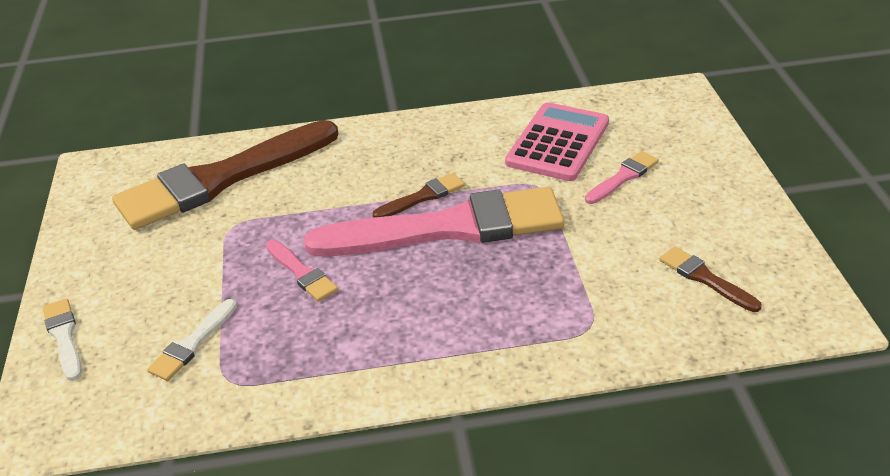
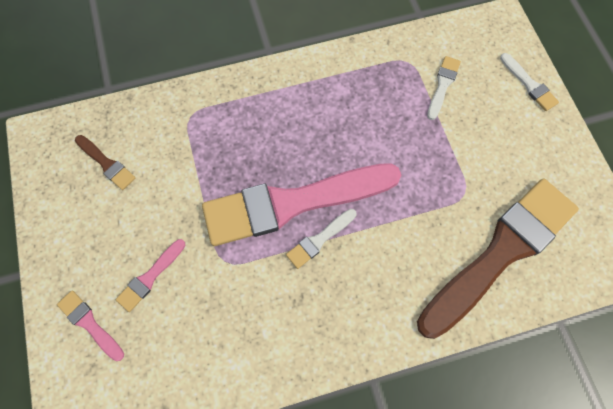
camera: 170 degrees right, 30 degrees up
(302, 273) = (392, 149): pink brush -> pink brush (89, 324)
(422, 197) = (319, 239): brown brush -> white brush
(557, 143) = (205, 326): pink calculator -> none

